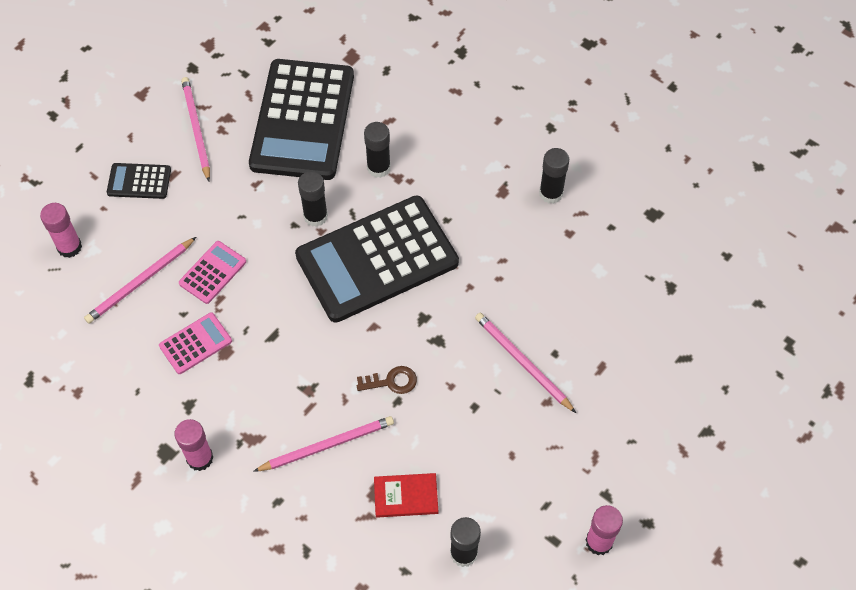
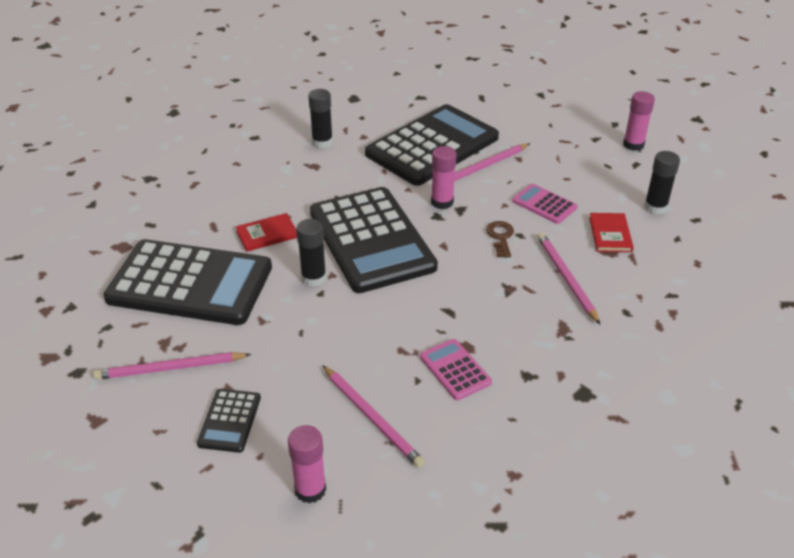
camera: 85 degrees left, 20 degrees down
(200, 458) = (588, 367): pink glue stick -> pink glue stick (442, 202)
(212, 272) = (368, 355): pink calculator -> pink calculator (544, 204)
(378, 168) = (267, 234): black glue stick -> red book
(560, 306) = (432, 146): none -> black calculator

